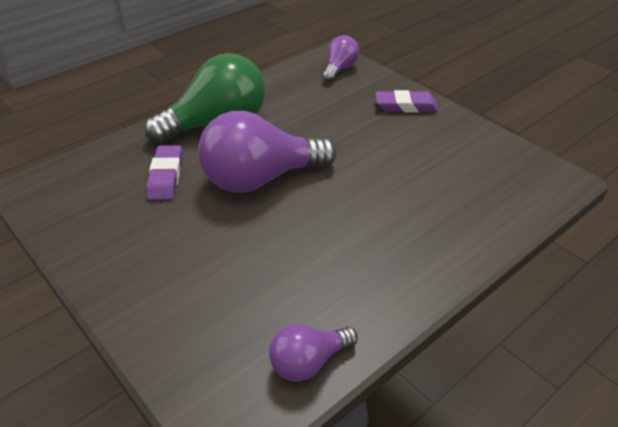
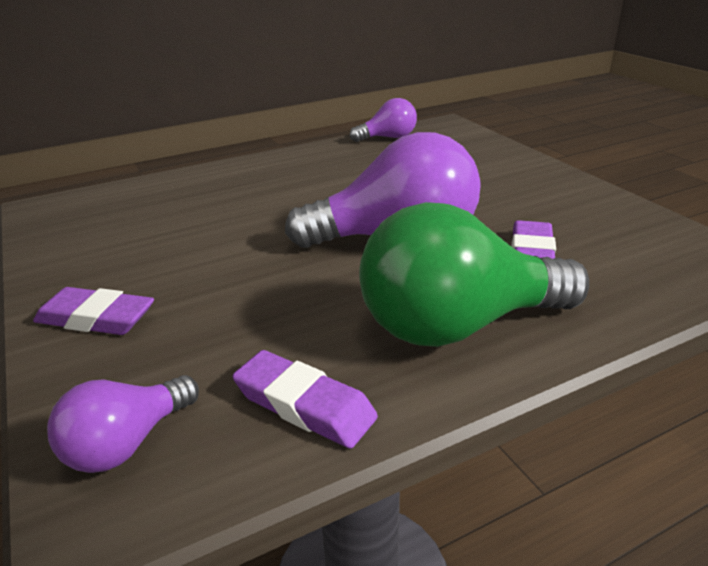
camera: 165 degrees left, 10 degrees down
(280, 86) = (304, 405): none -> purple eraser

